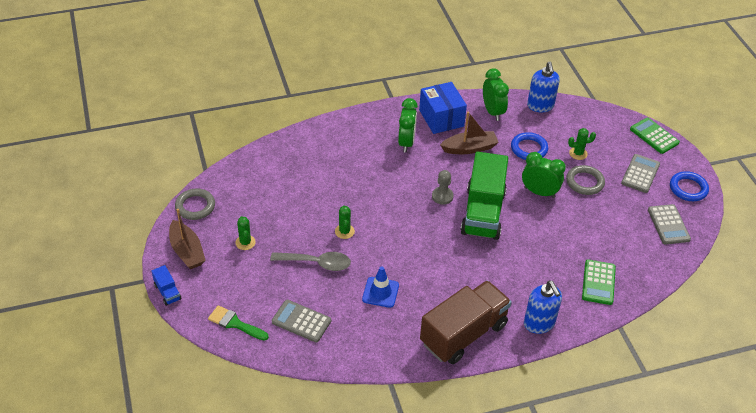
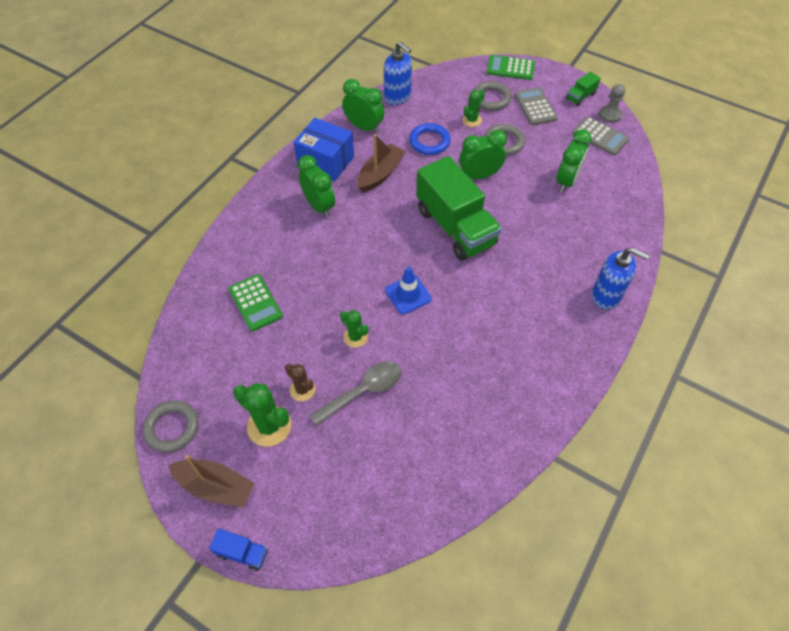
camera: 40 degrees left, 10 degrees up
(235, 323) = (351, 525): green brush -> none
(245, 242) = (269, 426): green cactus -> green cactus, size x1.67
(283, 237) = (302, 389): none -> brown cactus
(301, 321) = (413, 465): grey calculator -> none
(380, 292) = (452, 373): blue traffic cone -> blue traffic cone (408, 294)
(442, 196) = (405, 236): grey pawn -> grey pawn (610, 115)
(463, 334) = (562, 355): brown truck -> none
(598, 282) = (607, 224): green calculator -> green calculator (255, 303)
(602, 236) = (566, 181): none -> green clock
(611, 148) = (491, 99): none -> grey ring
(688, 188) = (580, 97): blue ring -> green truck

